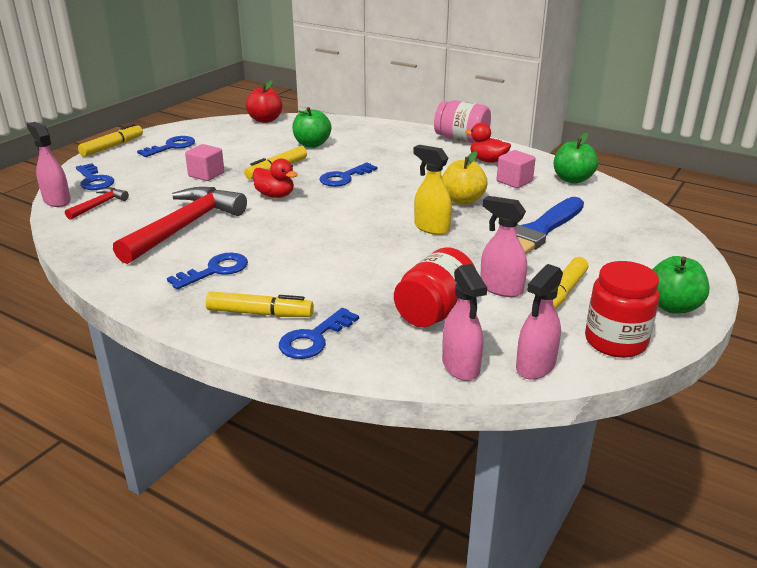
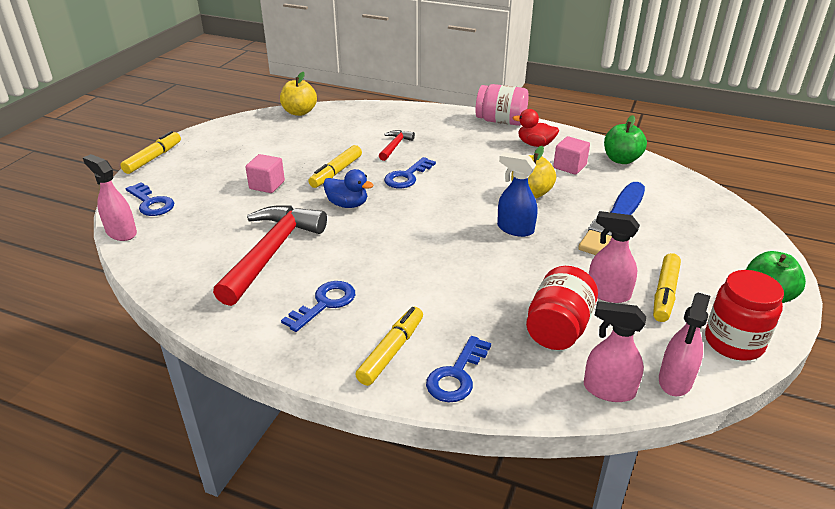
camera: 10 degrees left, 5 degrees up
(99, 205) = (169, 234): red hammer -> red hammer (395, 146)
(171, 147) = (216, 153): blue key -> none
(260, 313) = (391, 351): yellow marker -> yellow marker turned 60 degrees counterclockwise
(265, 120) = (299, 112): red apple -> yellow apple
(275, 195) = (347, 204): red duck -> blue duck
(312, 144) = (359, 139): green apple -> none
(431, 228) = (515, 229): yellow spray bottle -> blue spray bottle
(461, 366) = (608, 390): pink spray bottle -> pink spray bottle turned 135 degrees clockwise

